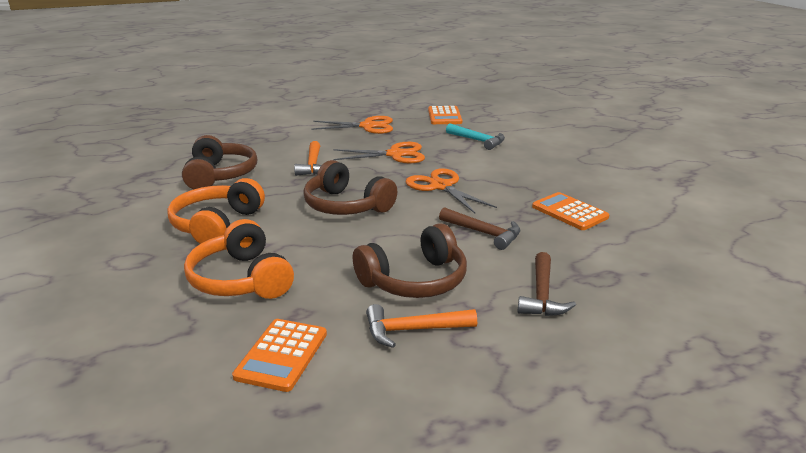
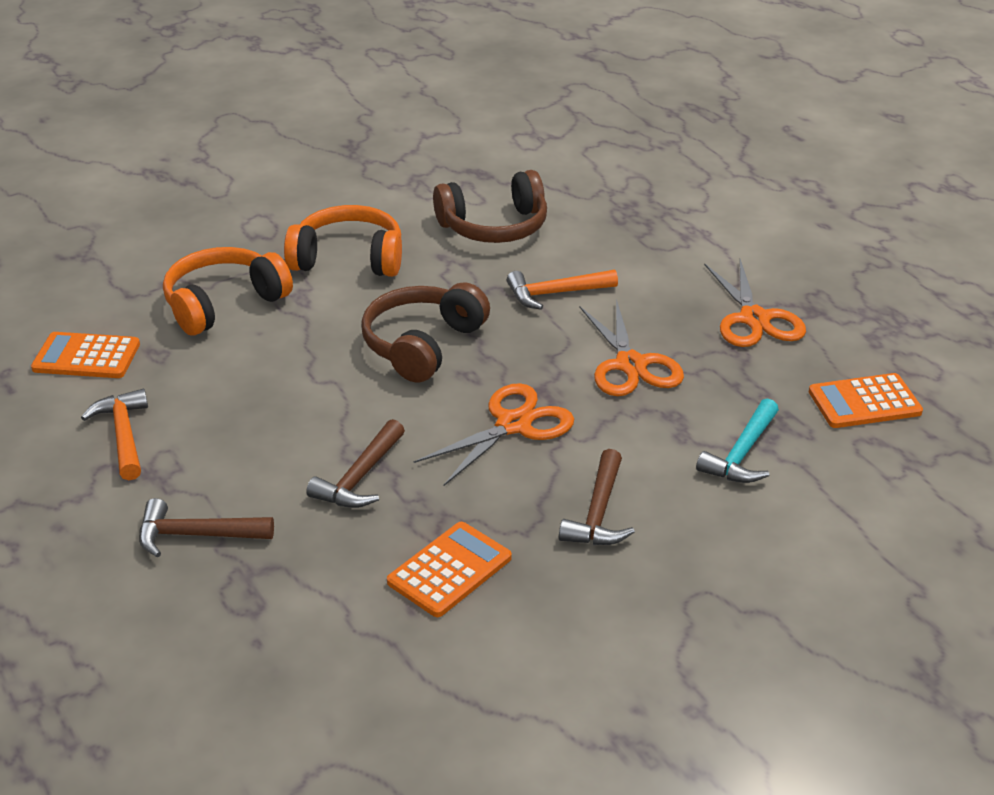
camera: 80 degrees right, 10 degrees up
(415, 280) = (227, 426): brown headphones -> none
(521, 173) = (598, 513): none -> brown hammer

